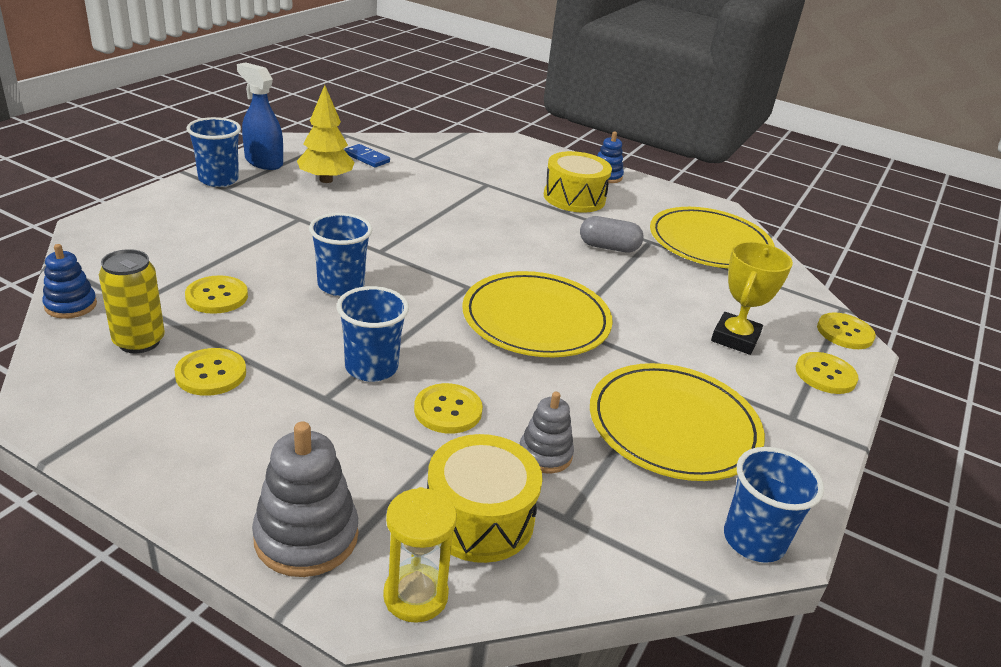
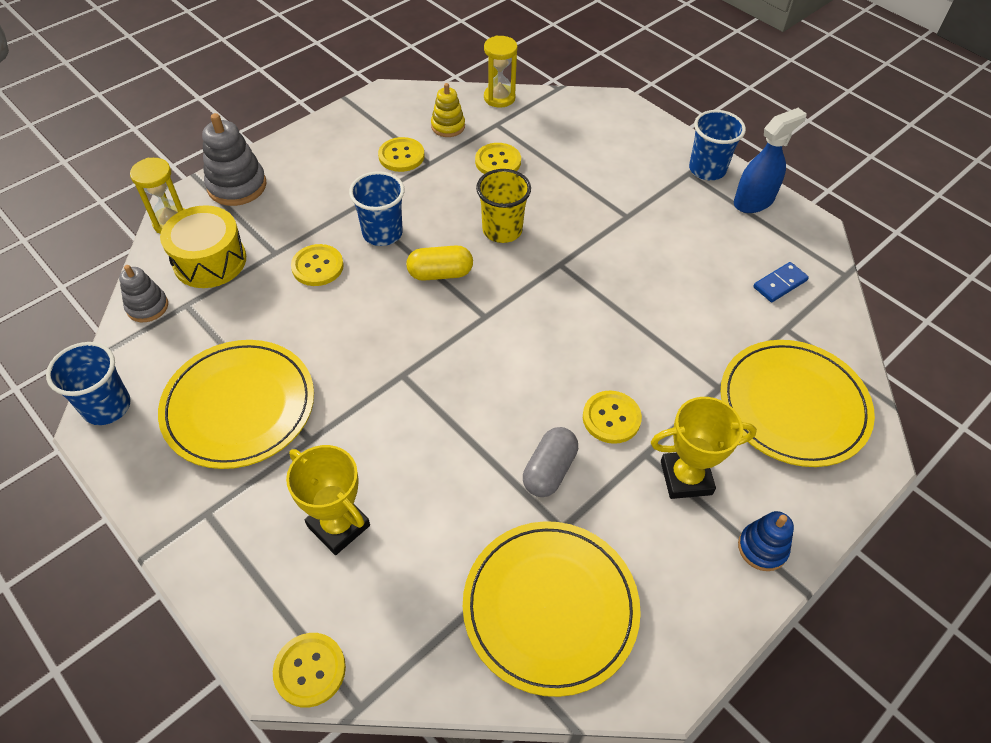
camera: 110 degrees right, 20 degrees up
(71, 305) = (499, 98): blue stacking toy -> yellow hourglass
(139, 341) = (448, 126): yellow can -> yellow stacking toy
(326, 180) = (715, 243): yellow tree -> none
(341, 285) = (502, 230): blue cup -> yellow cup
(422, 318) = (440, 273): none -> yellow capsule
(536, 319) = (418, 354): yellow plate -> yellow plate (793, 405)
(545, 454) = (248, 310): grey stacking toy -> grey stacking toy (147, 307)
(574, 198) = (686, 478): yellow drum -> yellow trophy
(825, 375) = (249, 589): yellow button -> yellow button (611, 418)

